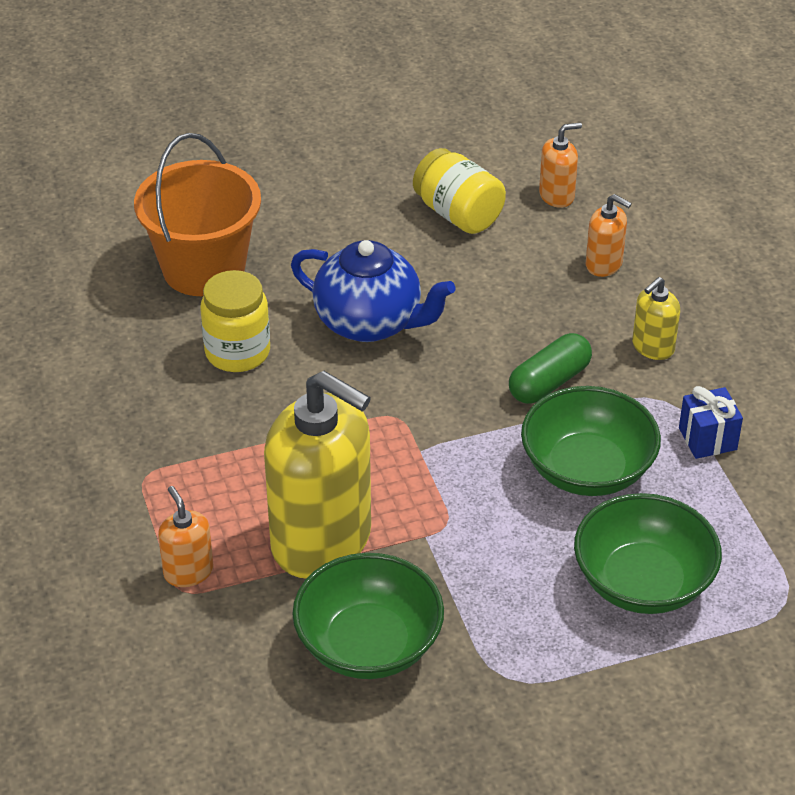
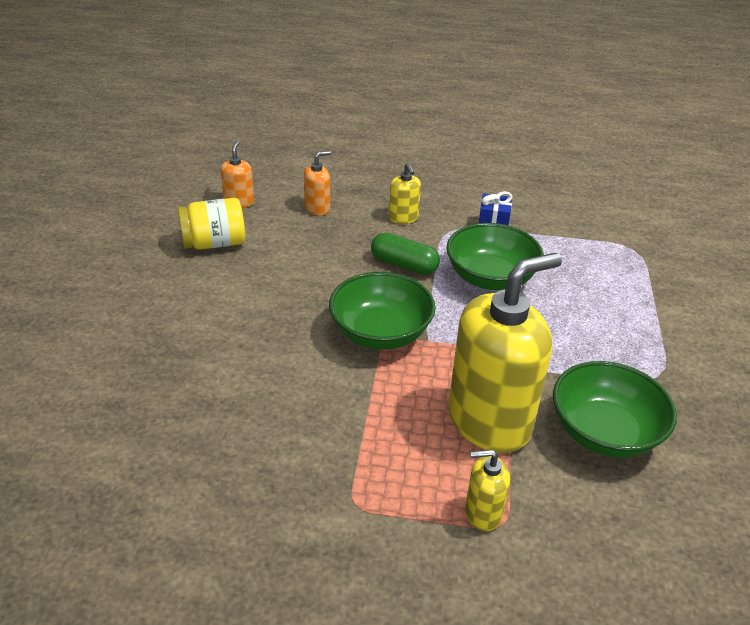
camera: 65 degrees left, 5 degrees down
(188, 571) = (483, 513): orange soap dispenser -> yellow soap dispenser
(204, 268) = (142, 383): orange bucket -> none
(237, 352) = (255, 397): yellow jar -> none
(370, 323) = (284, 318): blue teapot -> none
(549, 382) = (404, 264): green capsule -> green capsule turned 45 degrees counterclockwise
(643, 582) = (597, 292): green bowl -> green bowl (380, 333)

